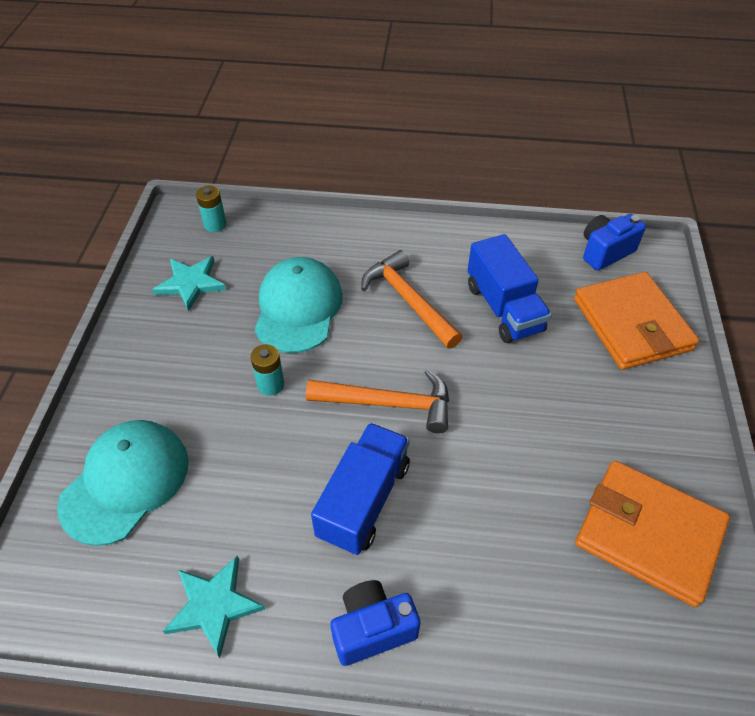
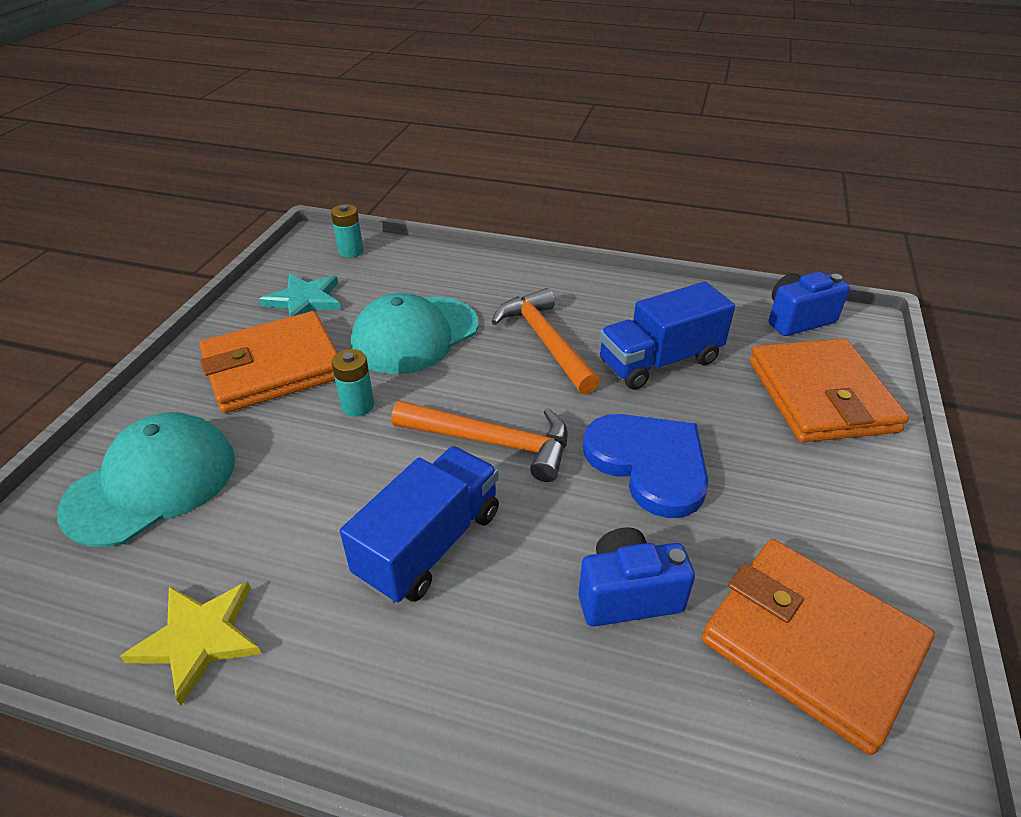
camera: 10 degrees right, 10 degrees down
(187, 357) = (273, 367): none -> orange wallet
(214, 605) = (199, 639): turquoise star -> yellow star
(298, 308) = (415, 335): turquoise cap -> turquoise cap turned 150 degrees counterclockwise
(372, 629) = (393, 704): blue camera -> blue camera (627, 594)
(503, 308) = (659, 361): blue truck -> blue truck turned 75 degrees clockwise
(513, 405) = (649, 464): none -> blue heart

